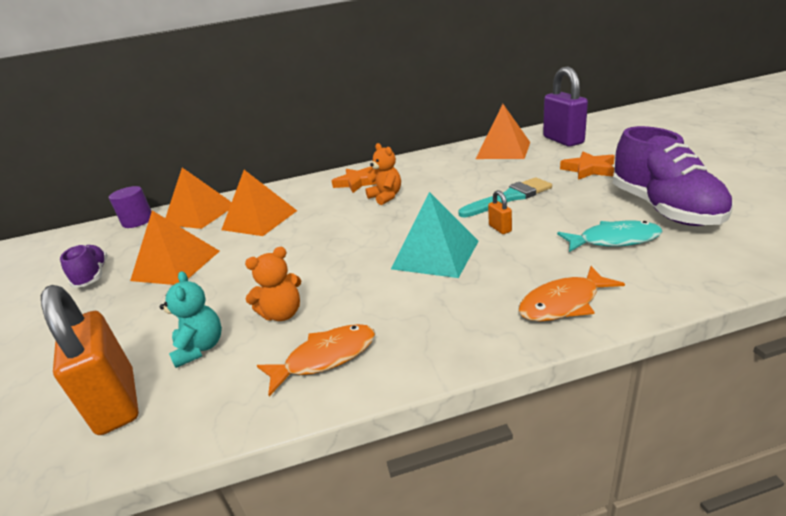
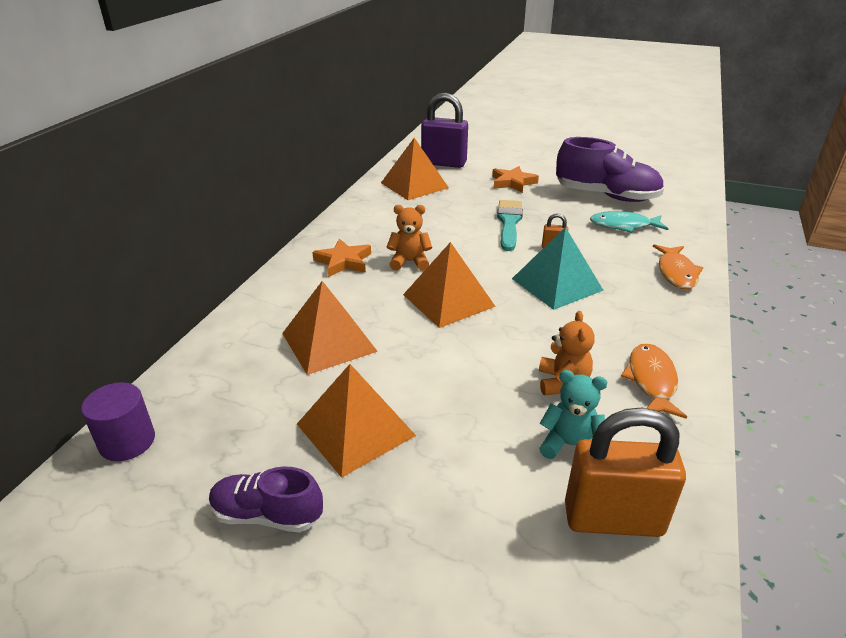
camera: 60 degrees left, 5 degrees up
(200, 214) = (221, 380): orange pyramid -> orange pyramid (448, 300)
(614, 240) = (623, 226): turquoise fish -> turquoise fish turned 120 degrees counterclockwise

